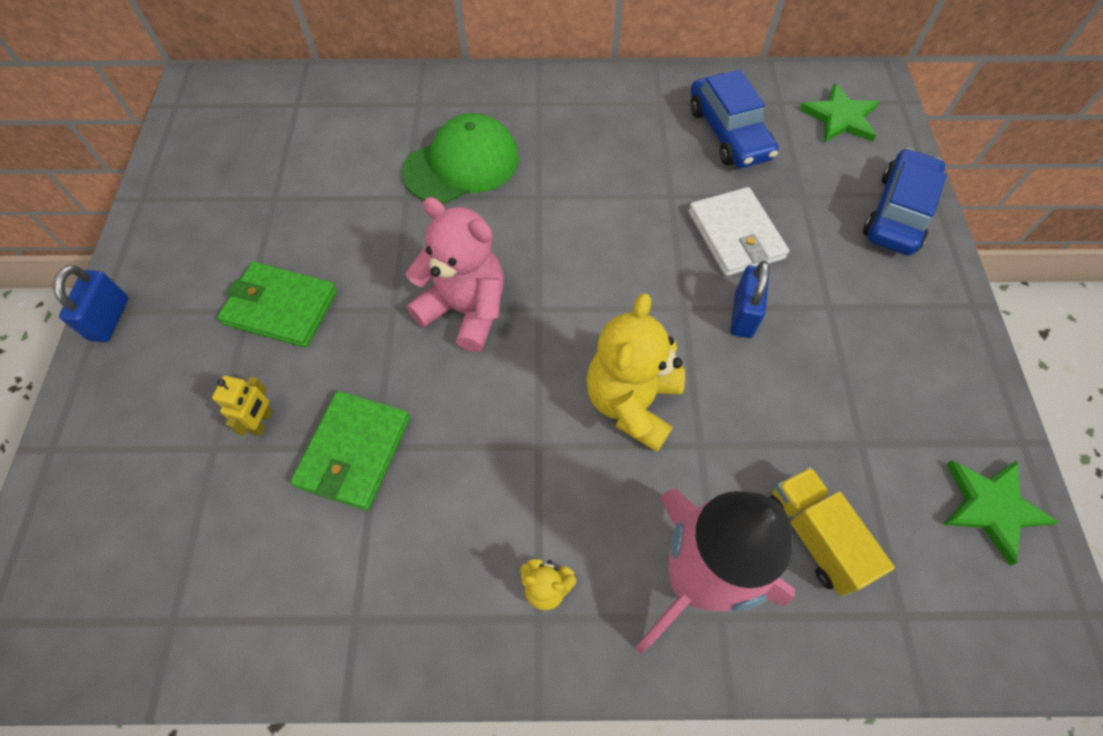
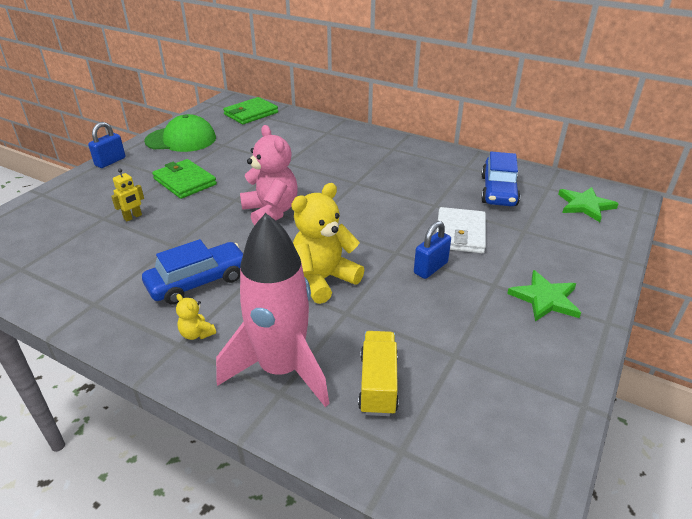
camera: 30 degrees right, 25 degrees down
(354, 452) = (161, 243): green wallet -> green wallet (251, 113)
(462, 164) = (326, 159): green cap -> green cap (181, 139)
(898, 213) = (588, 259): blue car -> blue car (198, 281)
(991, 507) = (524, 427): green star -> green star (545, 298)

